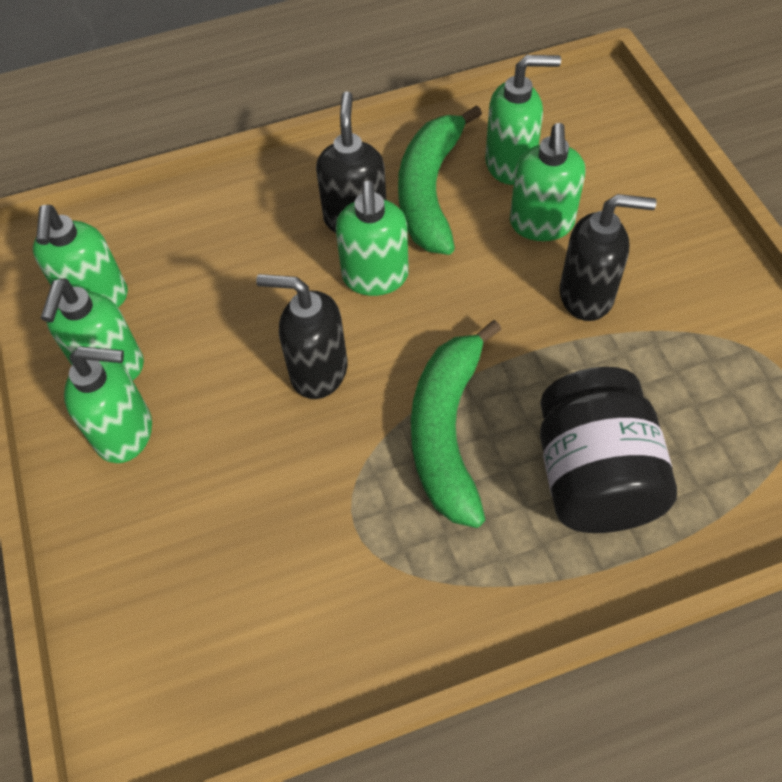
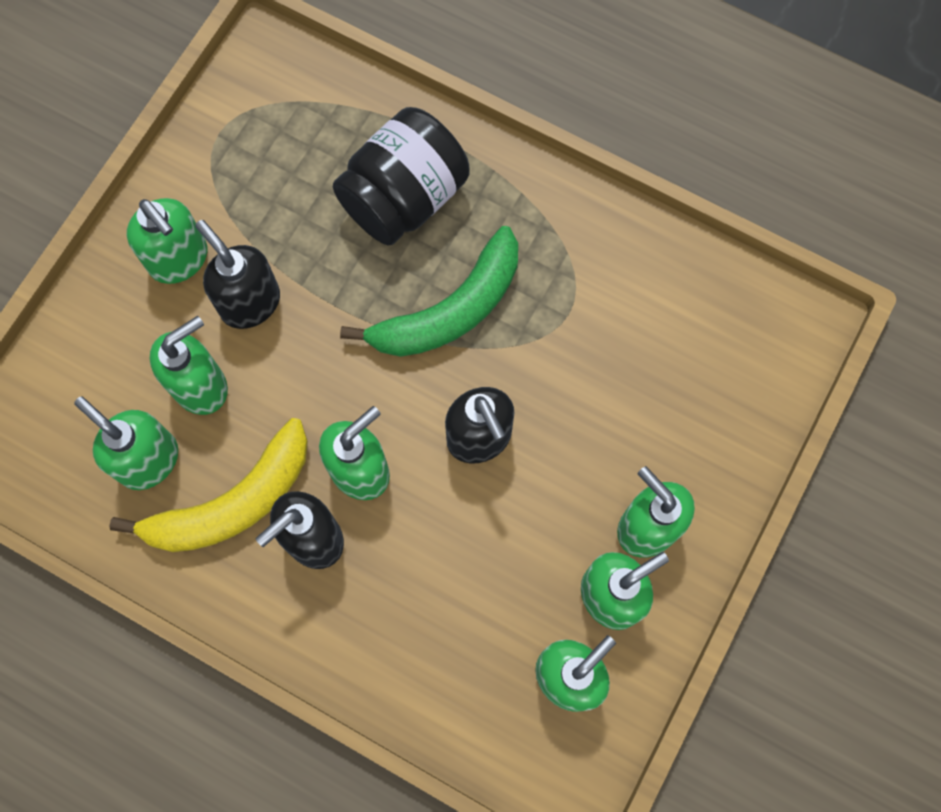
camera: 135 degrees left, 15 degrees up
(429, 191) = (233, 502): green banana -> yellow banana
(670, 273) = (179, 259): none -> green soap dispenser

